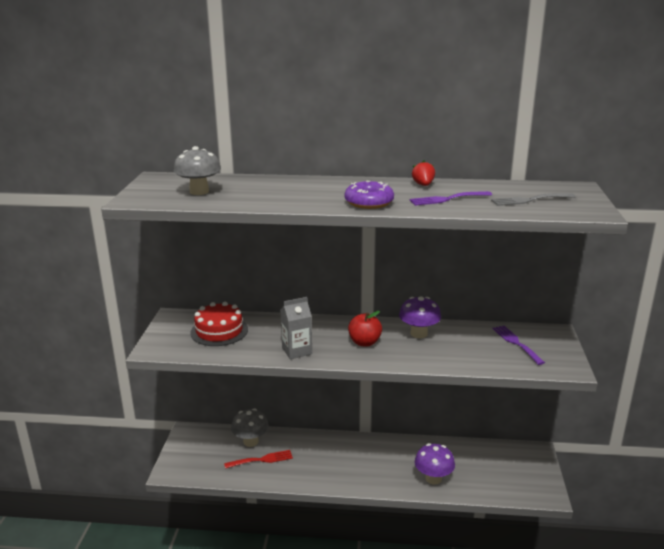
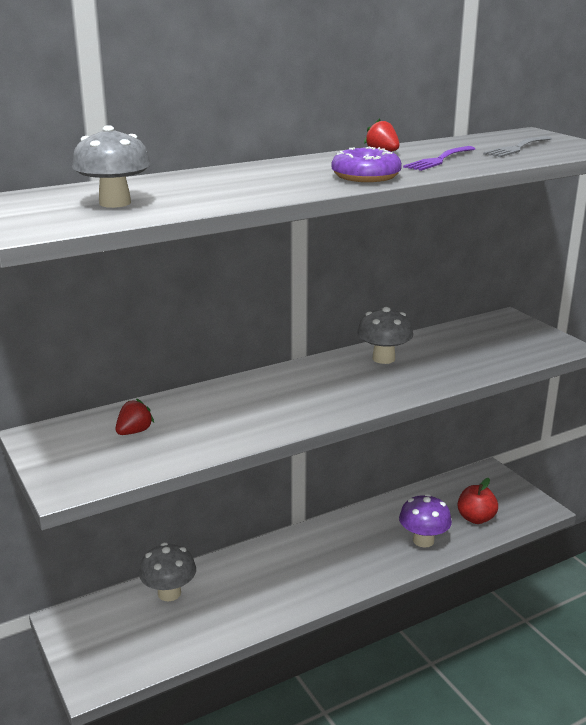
camera: 35 degrees left, 0 degrees up
(219, 331) = (134, 432): red cake -> red strawberry
(262, 460) = (207, 608): red fork -> none
(297, 351) = (272, 421): grey carton -> none
(364, 342) = (338, 386): red apple -> red apple (476, 518)
(419, 334) = (383, 358): purple mushroom -> grey mushroom
(516, 343) = (489, 338): purple fork -> none

